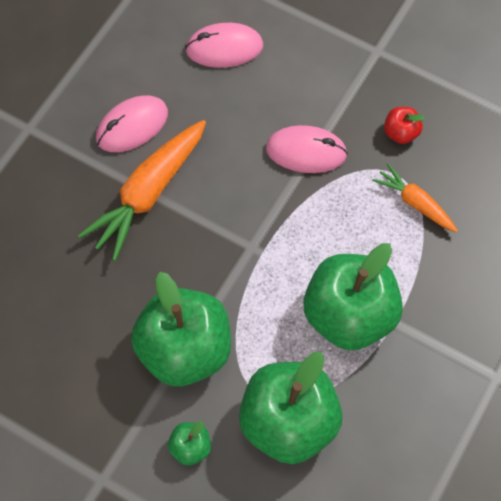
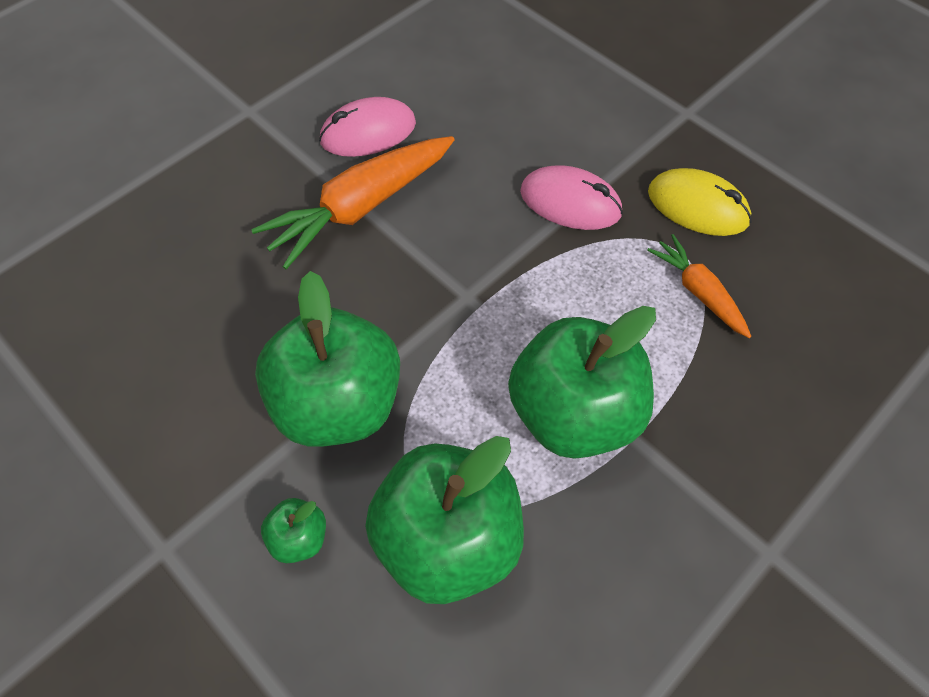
camera: 15 degrees right, 5 degrees down
(224, 48) = (504, 76): pink mouse -> none
(401, 133) = (697, 207): red apple -> yellow mouse

